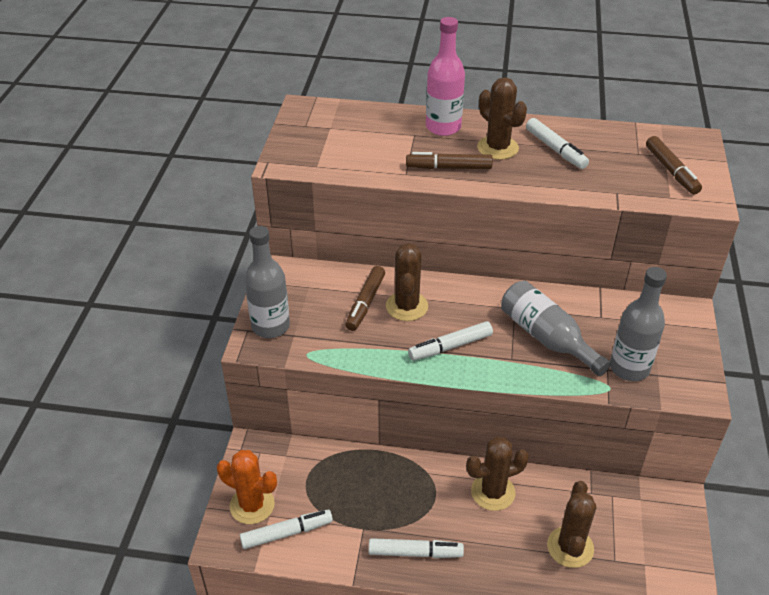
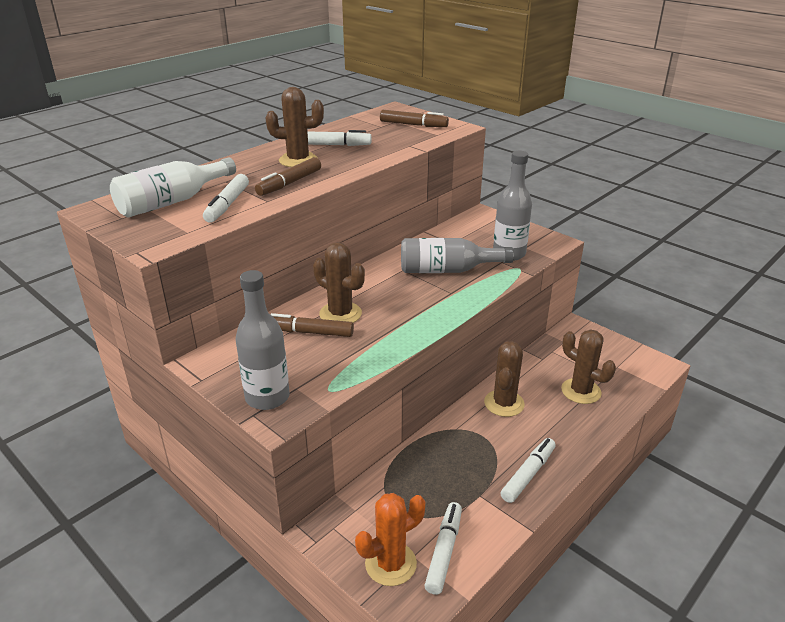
camera: 55 degrees left, 10 degrees down
(352, 131) = (172, 202): none -> white bottle
(365, 303) = (309, 332): brown marker -> brown marker turned 135 degrees clockwise
(443, 127) = (238, 168): pink bottle -> none
(450, 346) = (408, 313): white marker -> white marker (227, 205)

